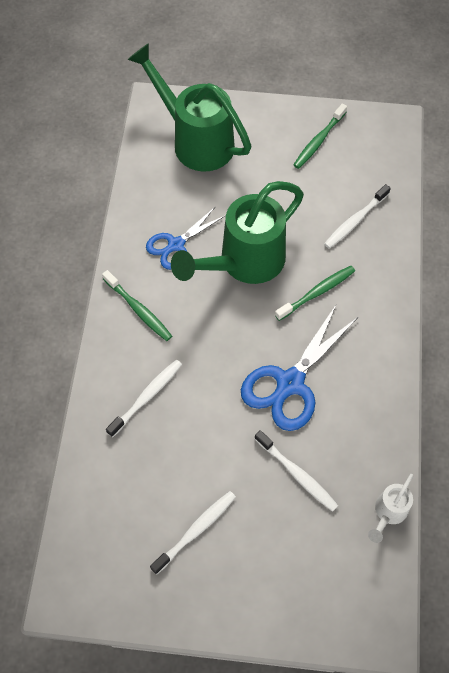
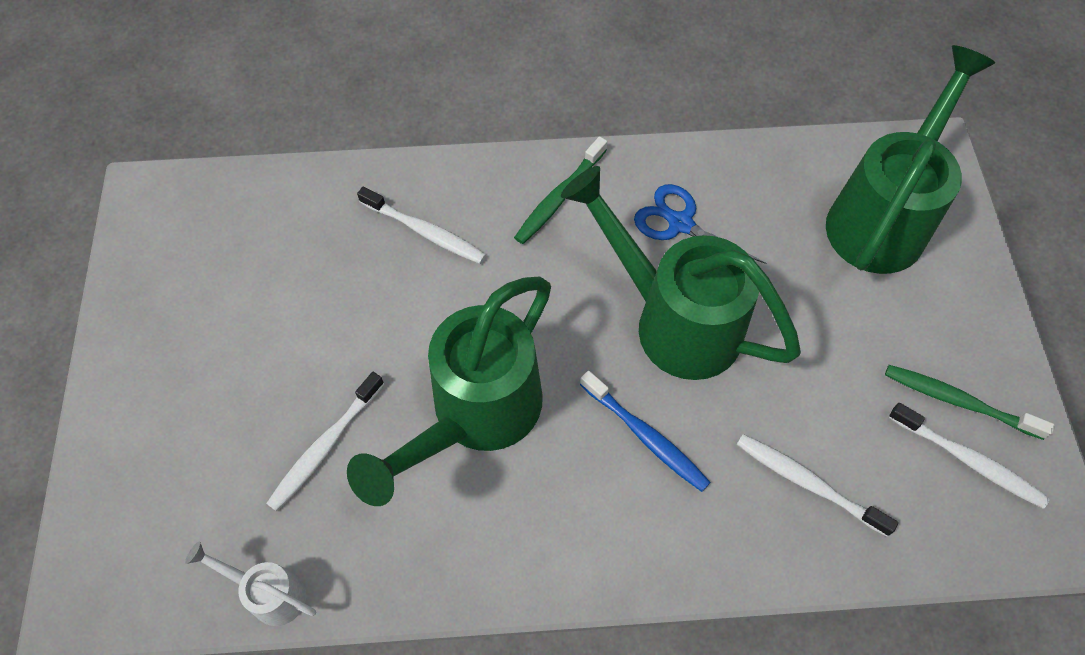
camera: 80 degrees right, 0 degrees up
(196, 530) = (234, 324): white toothbrush -> white toothbrush (968, 460)
(290, 383) = (474, 416): blue scissors -> green watering can
(317, 293) = (646, 436): green toothbrush -> blue toothbrush

